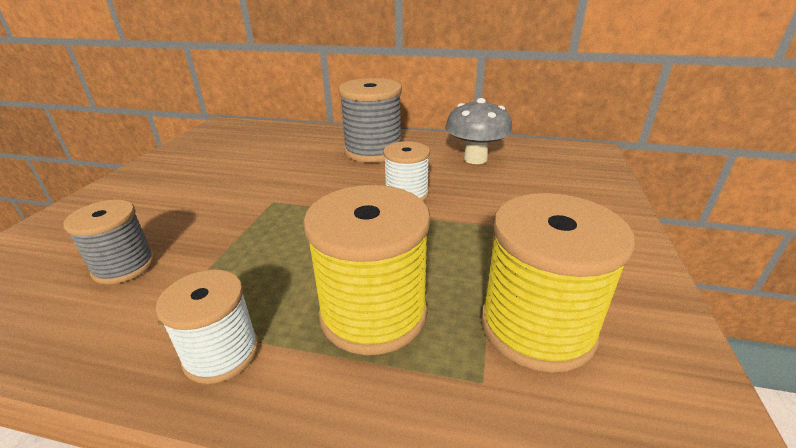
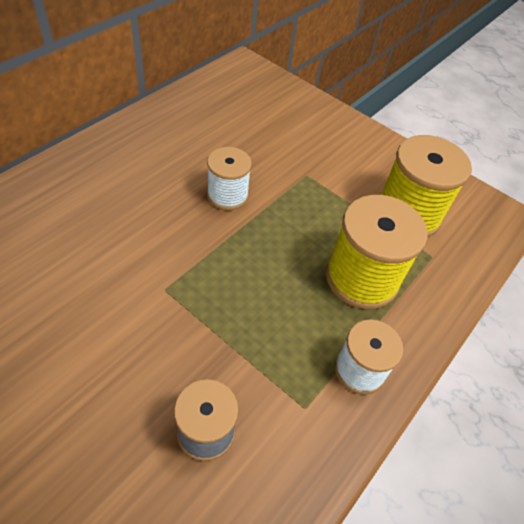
camera: 70 degrees left, 20 degrees up
(373, 151) = (118, 176): grey spool -> none
(475, 159) = (201, 125): grey mushroom -> none

